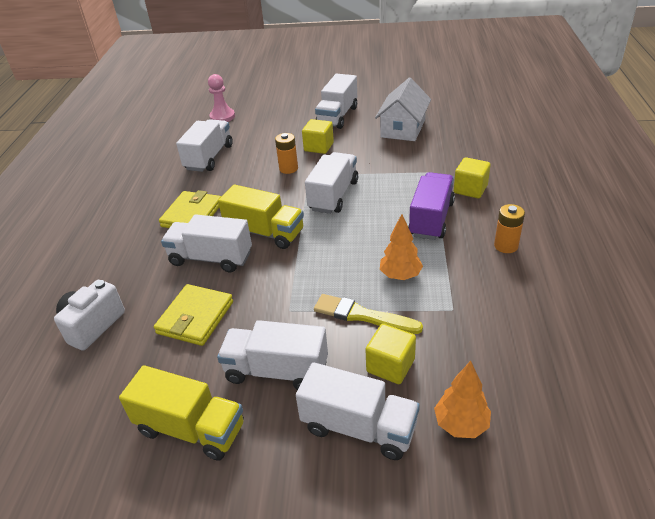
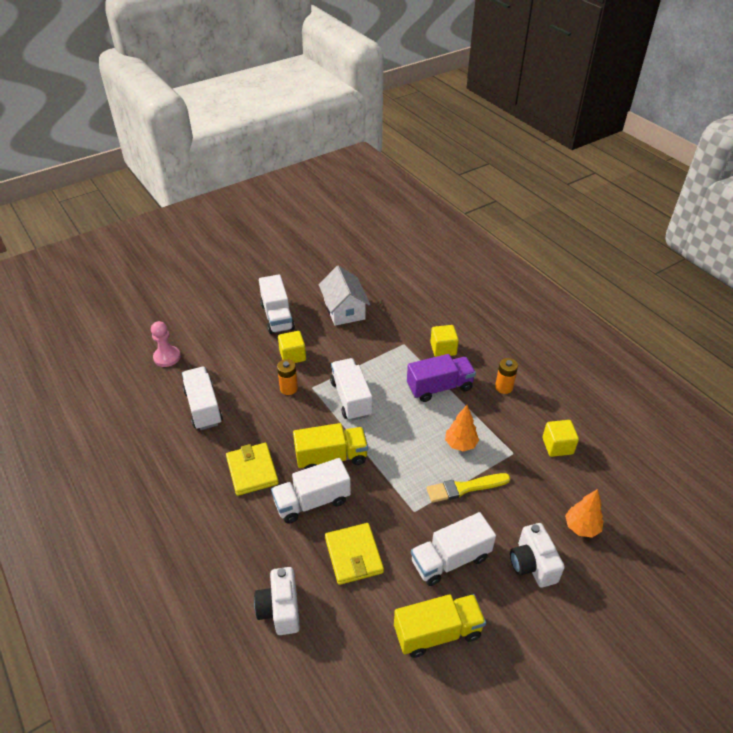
camera: 40 degrees left, 5 degrees up
(359, 427) = (532, 564): white truck -> white camera
(390, 366) = (513, 513): yellow cube -> yellow cube (557, 446)
(431, 219) = (439, 387): purple truck -> purple truck turned 90 degrees clockwise

